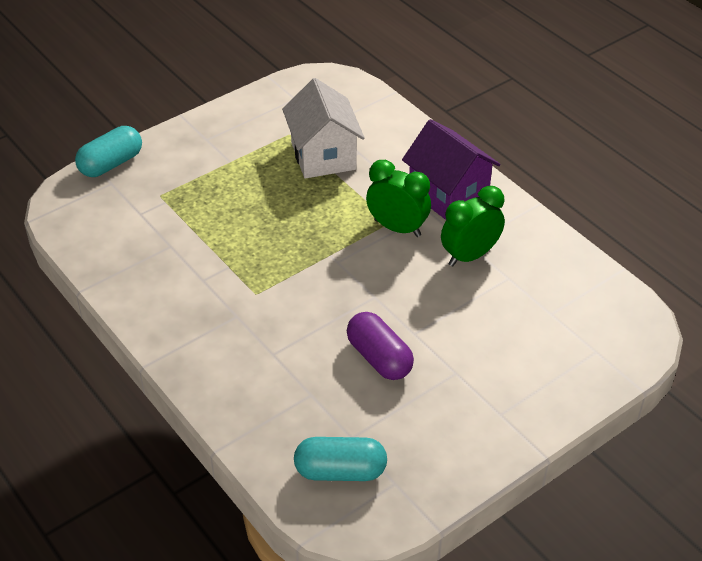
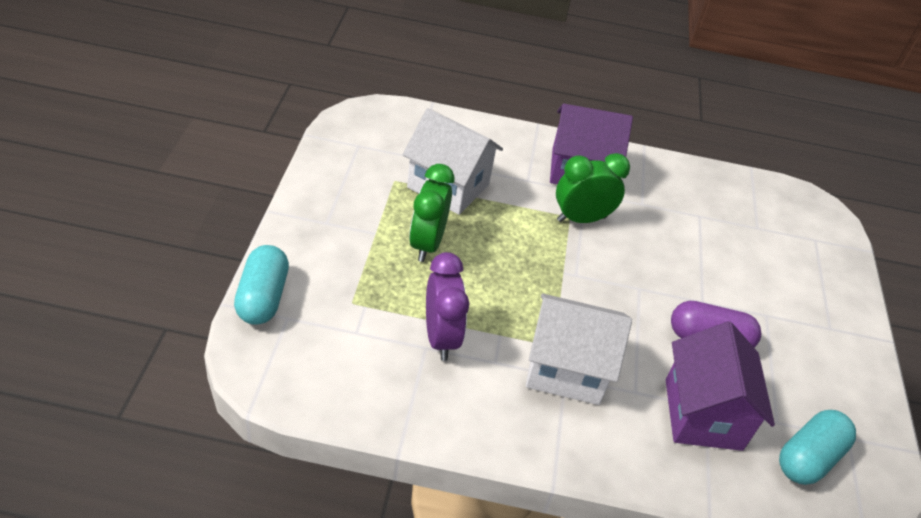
camera: 50 degrees left, 0 degrees up
(187, 246) = (441, 337): none -> purple clock
(243, 312) = (566, 369): none -> white house
(301, 396) = (703, 414): none -> purple house
(470, 255) = (656, 213): green clock -> green clock (427, 244)

